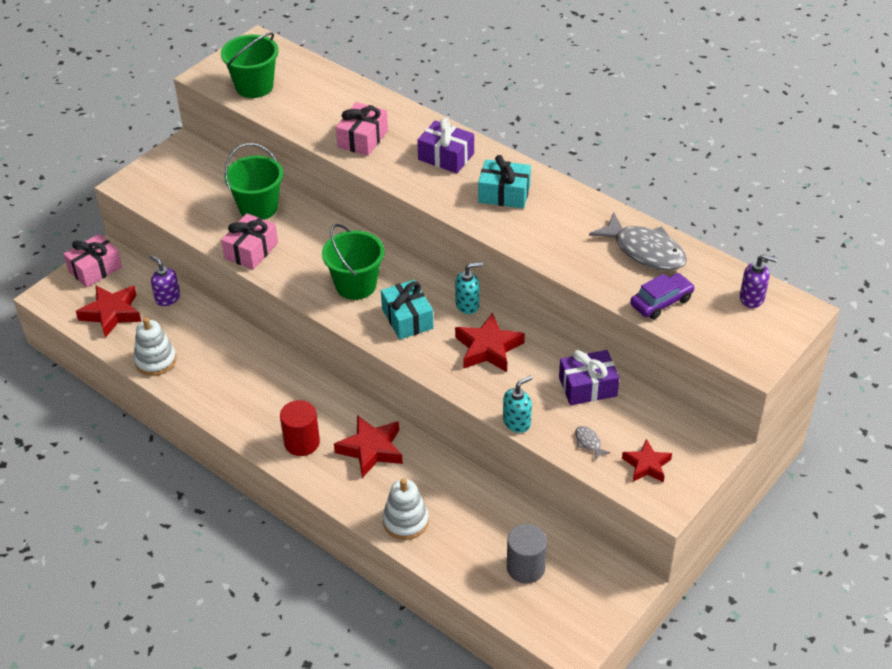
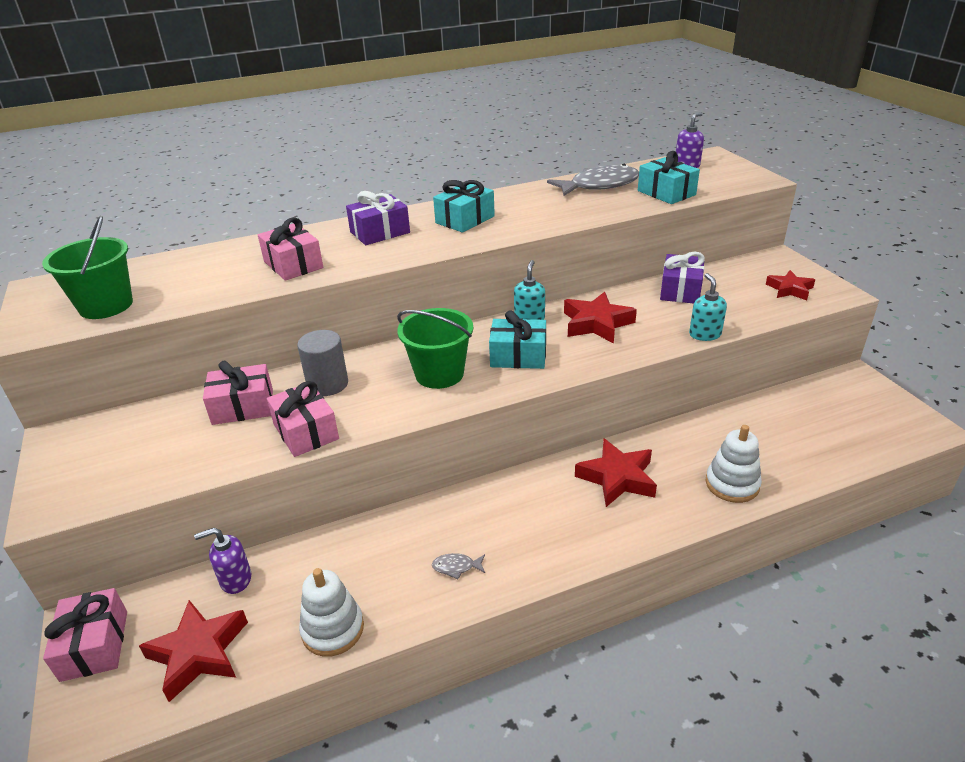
camera: 60 degrees left, 10 degrees down
(258, 207) = (243, 407): green bucket -> pink gift
(302, 442) = (574, 529): red cylinder -> none
(525, 567) = (822, 426): grey cylinder -> grey cylinder (327, 384)
(589, 442) = (750, 307): grey fish -> grey fish (456, 567)
(661, 302) = (666, 193): purple car -> turquoise gift

